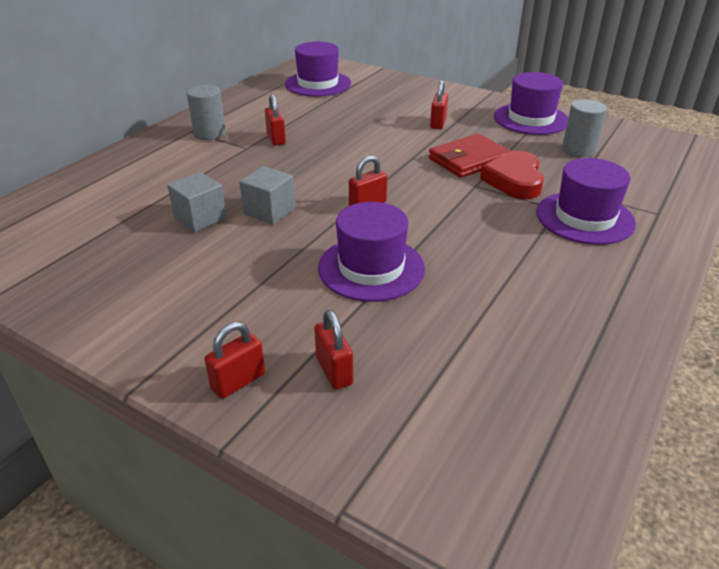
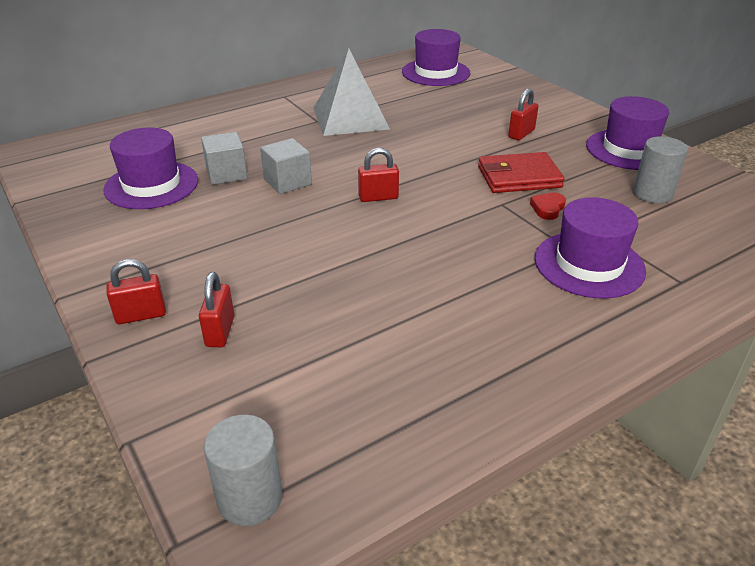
camera: 25 degrees right, 0 degrees up
(209, 133) = (297, 101): grey cylinder -> grey cylinder (250, 498)
(276, 139) = (350, 118): red padlock -> grey pyramid
(371, 268) = (329, 255): purple hat -> purple hat (151, 185)
(514, 180) = (548, 208): red heart -> red heart, size x0.51

